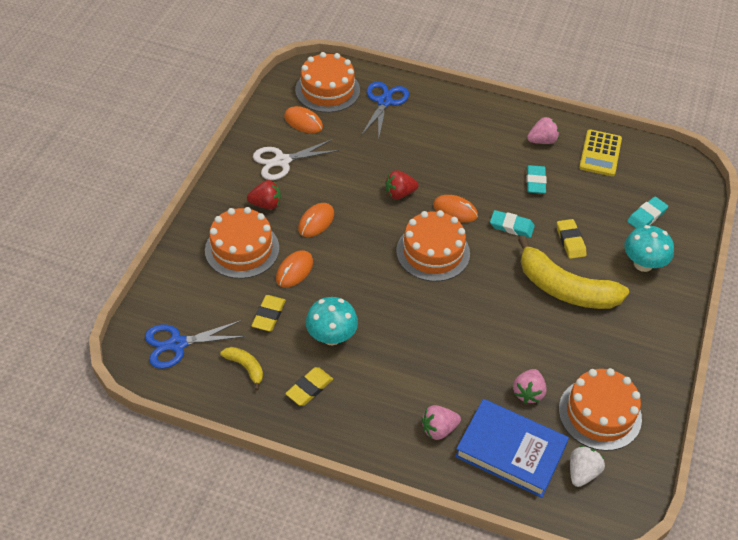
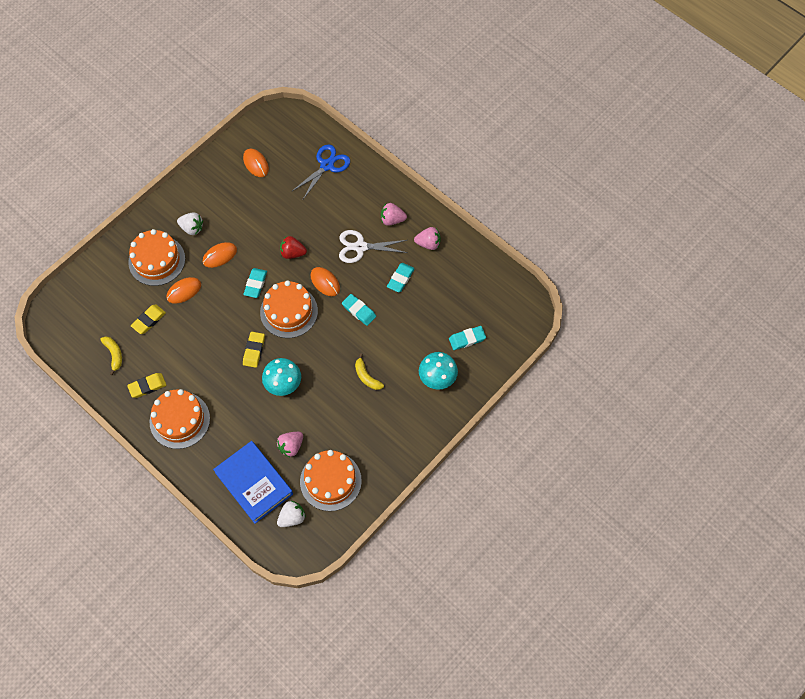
camera: 25 degrees right, 15 degrees up
(177, 344) = (78, 320): blue scissors -> none
(266, 204) = (192, 228): red strawberry -> white strawberry
(282, 161) = (222, 194): white scissors -> white scissors (360, 247)
(327, 90) = (289, 139): orange cake -> orange cake (179, 420)
(331, 337) = (182, 353): turquoise mushroom -> turquoise mushroom (283, 384)
(376, 237) = (255, 284): none -> turquoise eraser
(439, 429) = (215, 449): pink strawberry -> pink strawberry (392, 220)
(565, 288) = (366, 377): yellow banana -> yellow banana, size x0.45
(570, 241) = (395, 339): yellow eraser -> yellow eraser (254, 350)
(600, 153) = (467, 271): yellow calculator -> none

